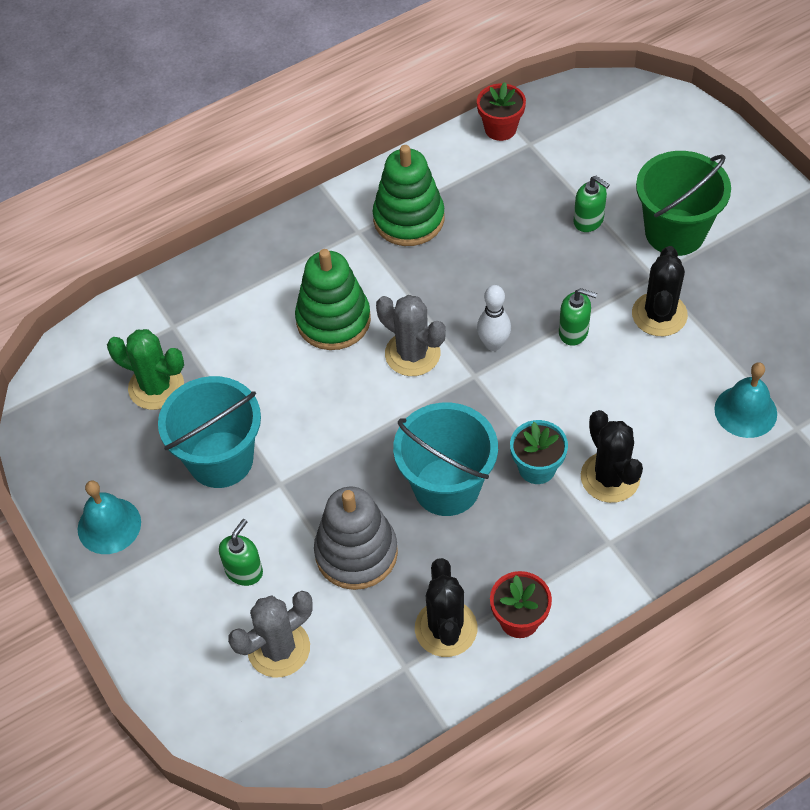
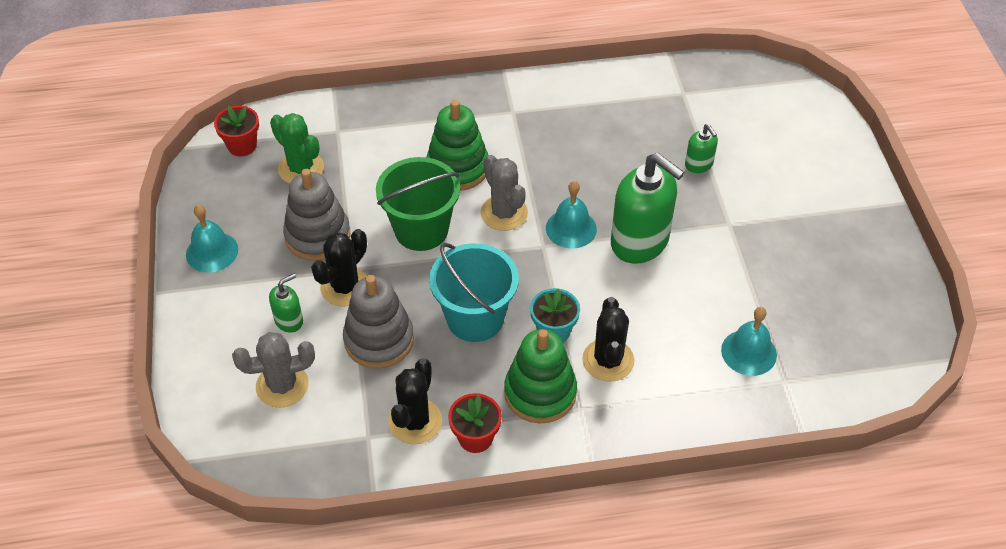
camera: 20 degrees right, 5 degrees down
(221, 459) = (318, 236): turquoise bucket -> grey stacking toy
(409, 219) = (556, 116): green stacking toy -> green stacking toy (540, 393)
(493, 344) = (571, 228): white bowling pin -> turquoise bell
(500, 128) = (666, 74): red flower pot -> red flower pot (242, 146)
(573, 332) = (640, 242): green soap dispenser -> green soap dispenser, size x2.10
(659, 314) = (717, 254): black cactus -> black cactus (345, 287)
(675, 232) = (765, 197): green bucket -> green bucket (421, 230)

